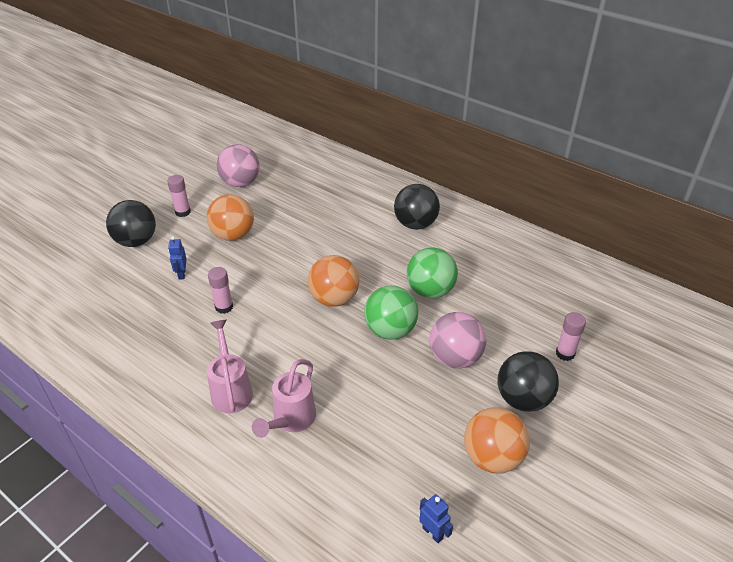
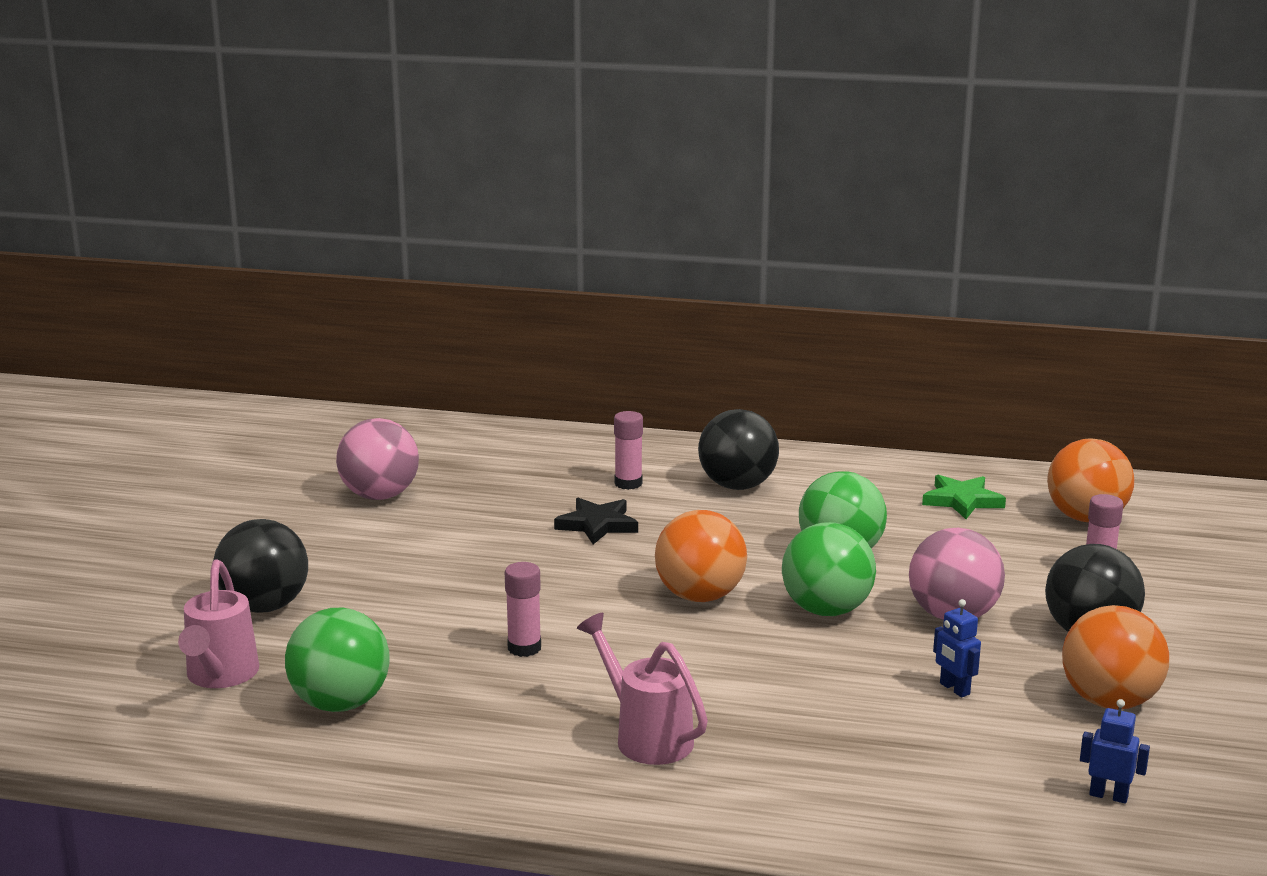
camera: 25 degrees left, 20 degrees down
(117, 316) = (340, 704): none -> green ball
(181, 274) = (401, 627): blue robot -> blue robot (954, 689)
(183, 212) = (312, 552): pink glue stick -> pink glue stick (628, 483)
(233, 235) = (441, 561): orange ball -> orange ball (1086, 518)
(291, 420) = (780, 743): pink watering can -> pink watering can (220, 676)
(324, 232) = (597, 525): none -> black star
(529, 271) = (962, 501): none -> green star

